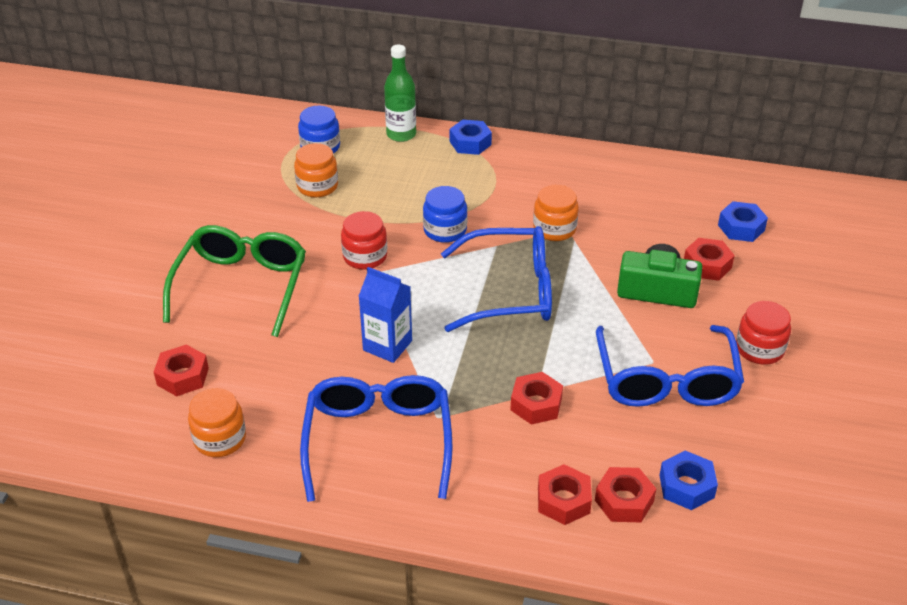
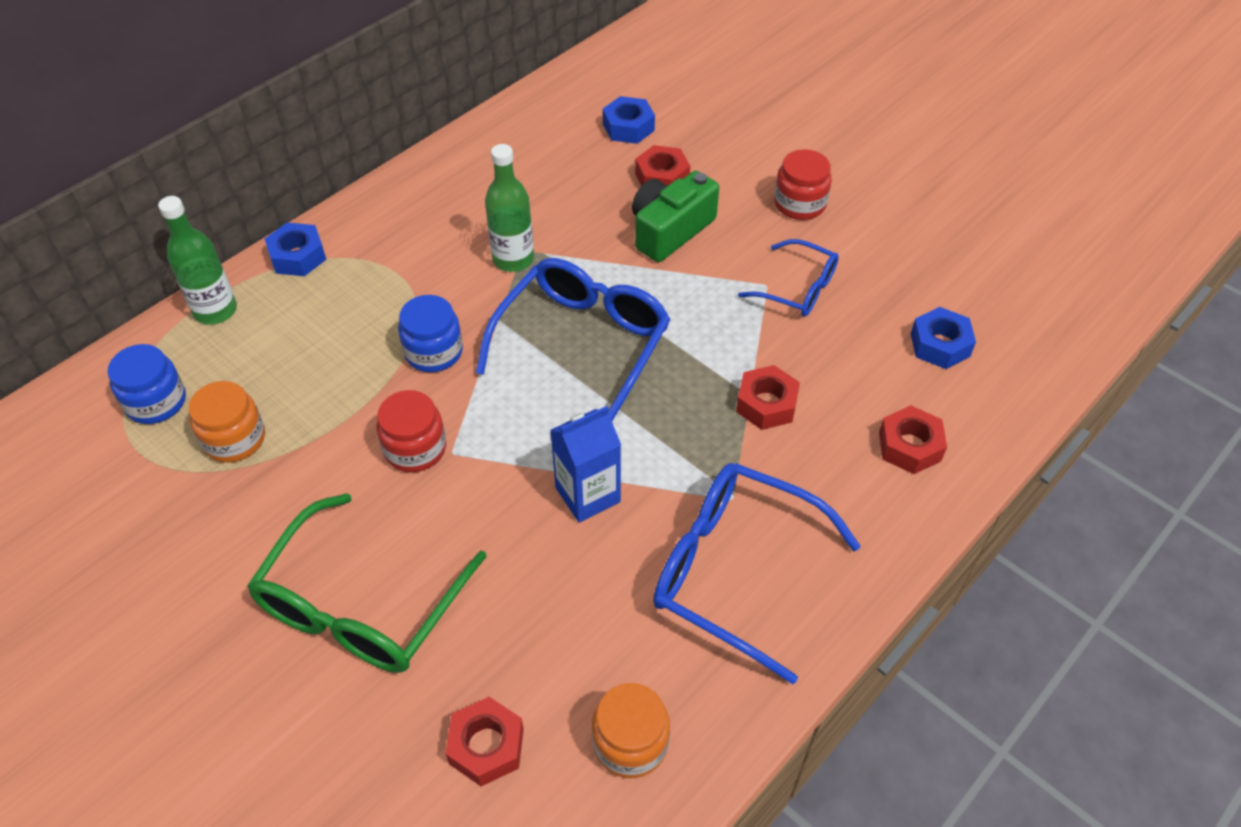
camera: 60 degrees left, 10 degrees up
(242, 286) = (361, 606): green glasses -> green glasses turned 105 degrees counterclockwise
(554, 229) = (513, 259): orange jar -> green bottle
(624, 501) = (934, 399): red nut -> none
(666, 381) = (798, 289): blue glasses -> blue glasses, size x0.58

